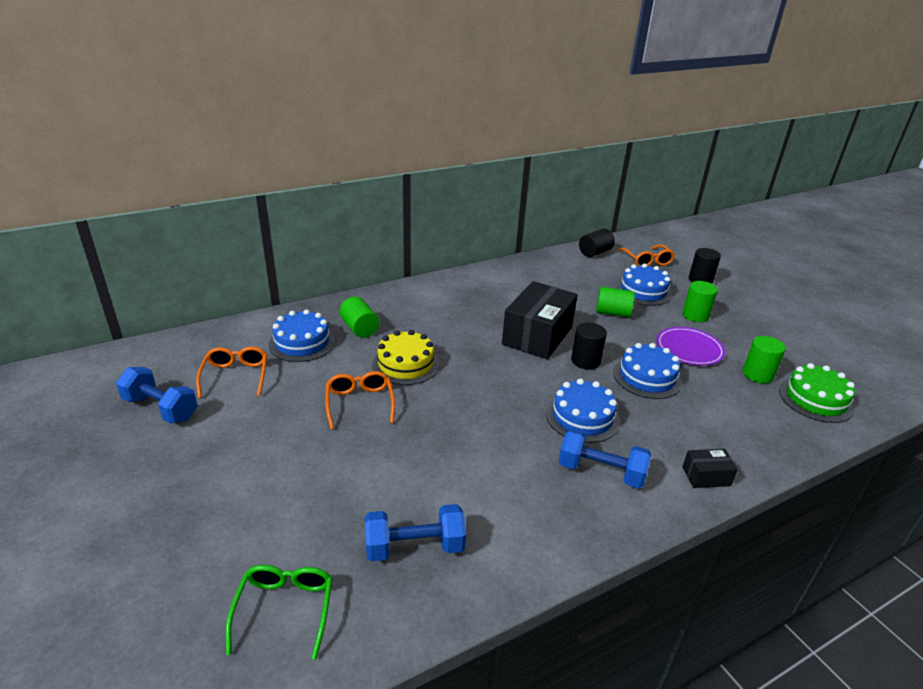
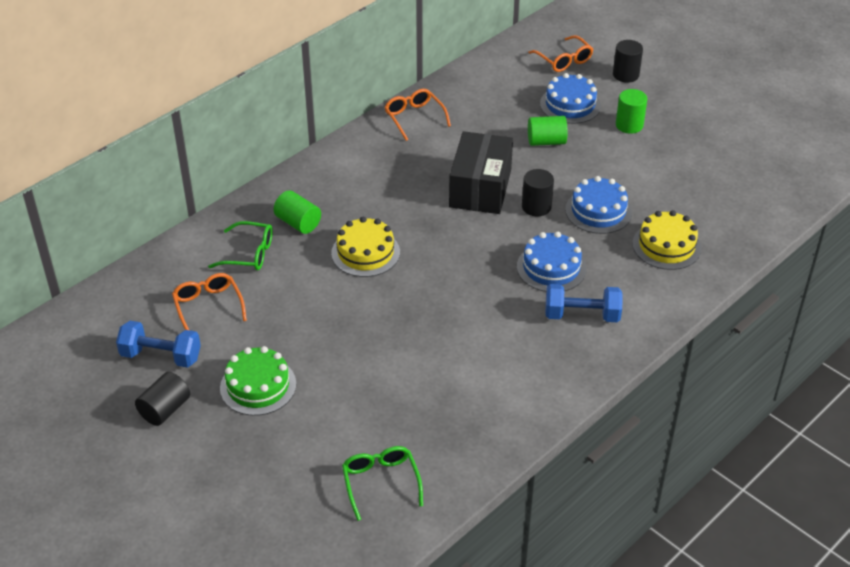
camera: 15 degrees left, 10 degrees up
(302, 342) = (249, 254): blue cake -> green glasses
(359, 403) = (344, 304): orange glasses -> orange glasses (414, 118)
(415, 547) = (455, 414): blue dumbbell -> none
(595, 252) = (504, 60): black cylinder -> black cylinder (165, 409)
(689, 349) = (631, 168): purple plate -> none
(706, 476) = (669, 297): black box -> none
(713, 424) = (666, 246): none -> yellow cake
(757, 374) = (698, 183): green cylinder -> none
(815, 399) = (752, 198): green cake -> green cake (258, 386)

